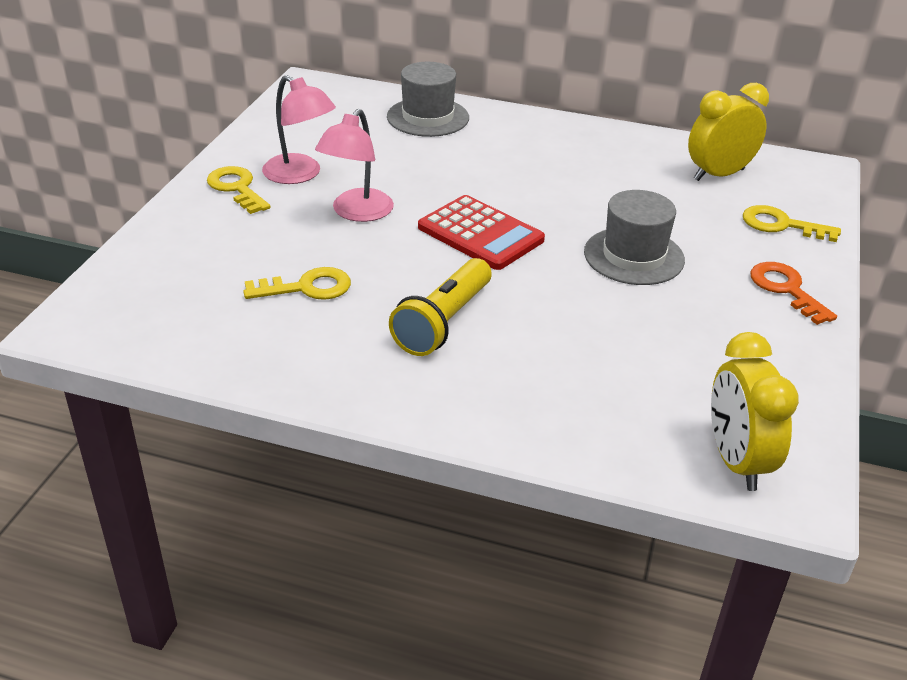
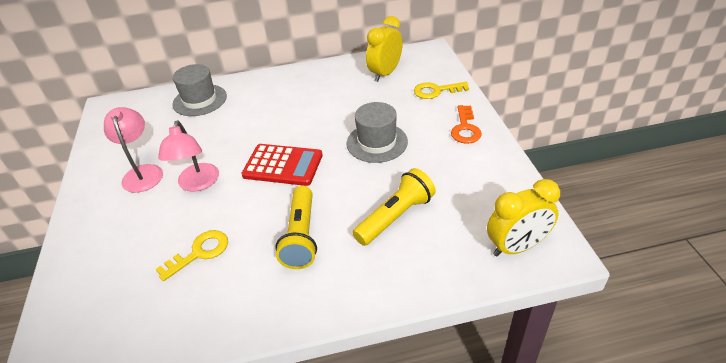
camera: 25 degrees left, 5 degrees up
(237, 188) = (105, 200): yellow key -> none
(300, 175) = (142, 172): pink lamp -> pink lamp turned 120 degrees counterclockwise
(587, 353) = (395, 217): none -> yellow flashlight
(736, 461) = (516, 247): yellow clock -> yellow clock turned 75 degrees counterclockwise
(786, 289) = (465, 128): orange key -> orange key turned 120 degrees counterclockwise

